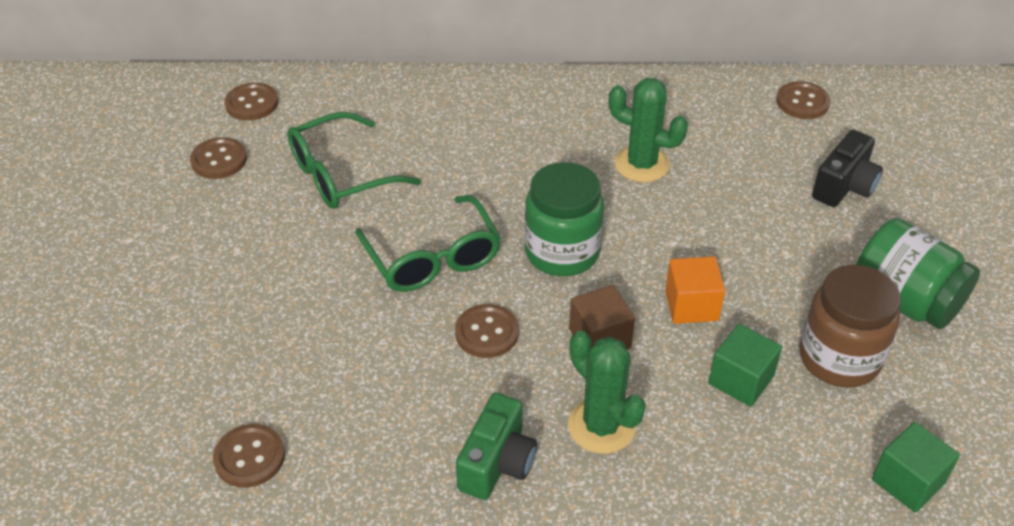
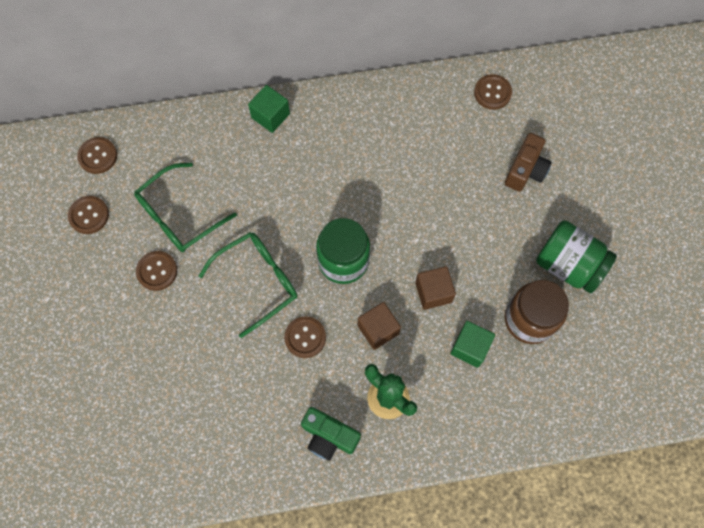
camera: 10 degrees left, 25 degrees up
(249, 457) = (176, 459): brown button -> brown button (157, 271)
(433, 259) = (258, 281): green glasses -> green glasses turned 90 degrees counterclockwise
(497, 463) = (329, 436): green camera -> green camera turned 105 degrees clockwise
(641, 164) = (386, 172): green cactus -> none
(691, 305) = (433, 292): orange cube -> brown cube
(844, 186) = (525, 170): black camera -> brown camera
(908, 481) = (574, 406): green cube -> green cube (270, 116)

